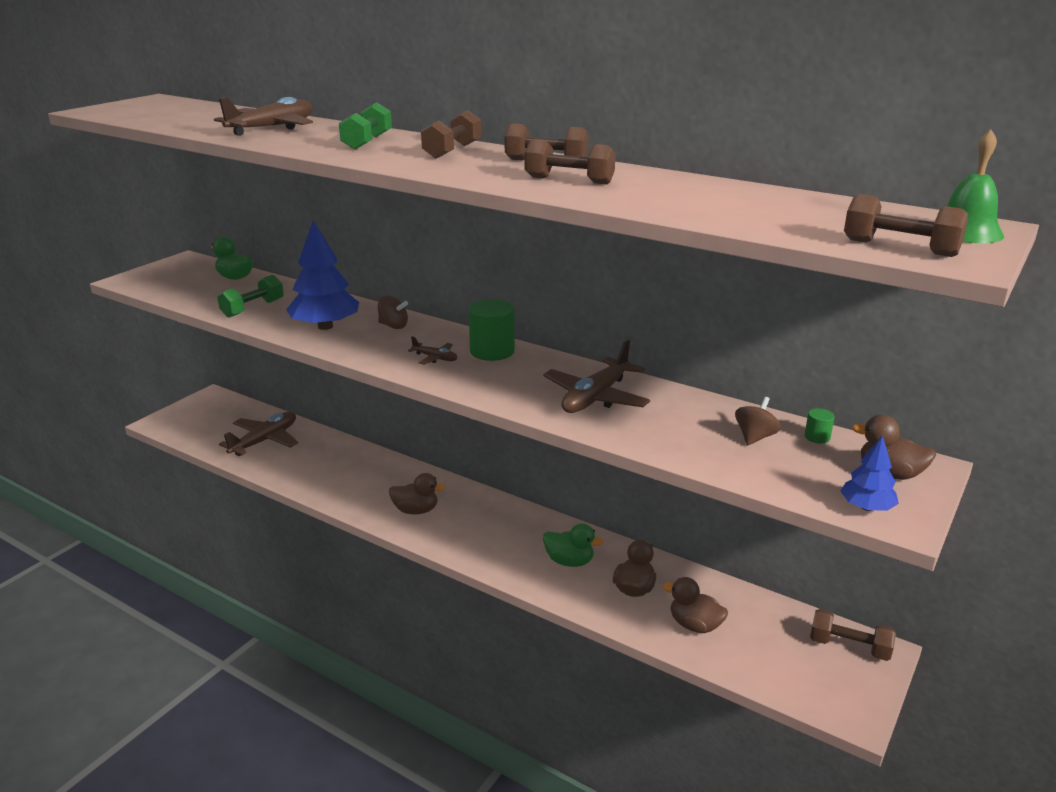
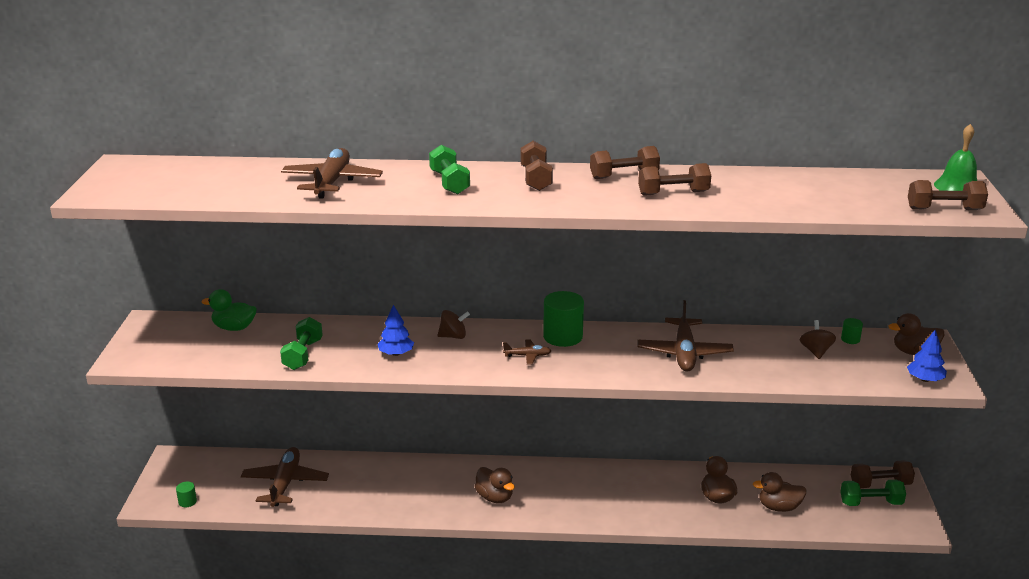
camera: 30 degrees left, 0 degrees up
(182, 431) = (187, 502): none -> green cylinder
(325, 326) = (396, 353): blue tree -> blue tree, size x0.54
(416, 510) = (495, 497): brown duck -> brown duck turned 75 degrees clockwise
(569, 561) = (653, 494): green duck -> none
(815, 663) = (871, 503): none -> green dumbbell

